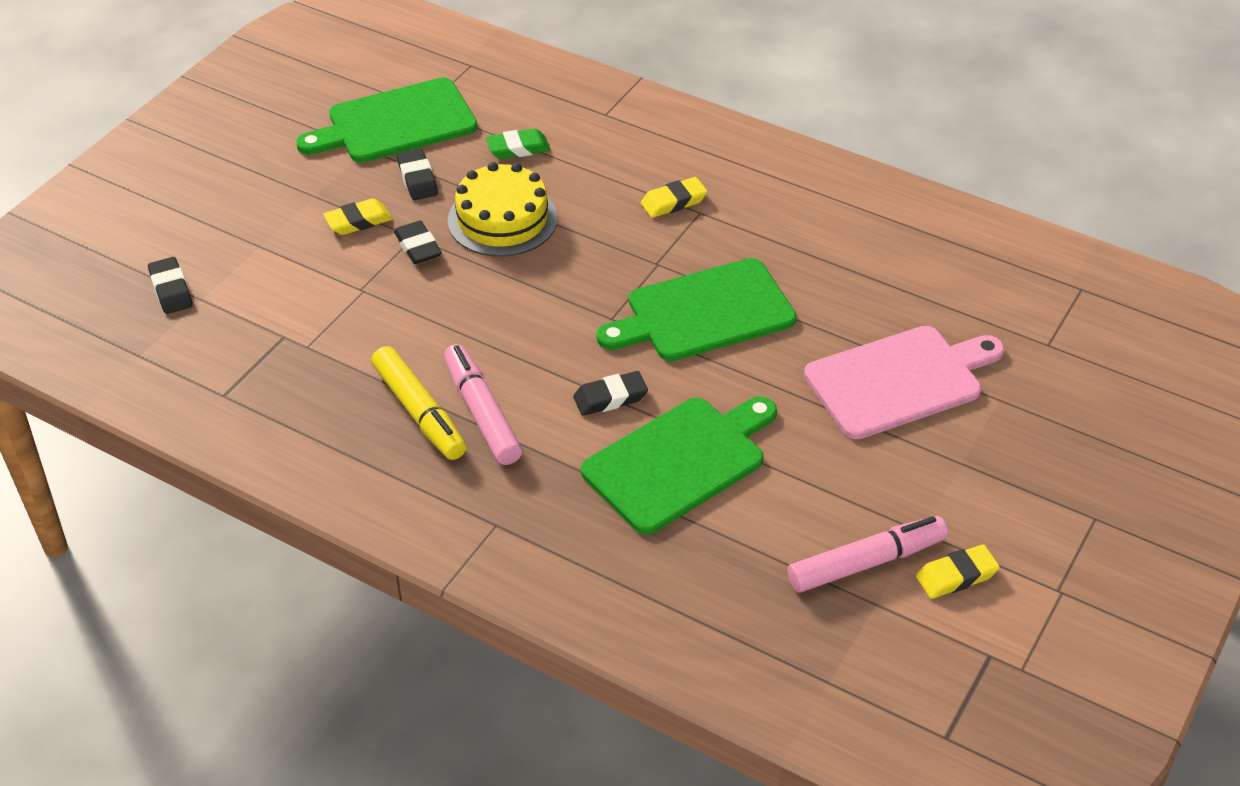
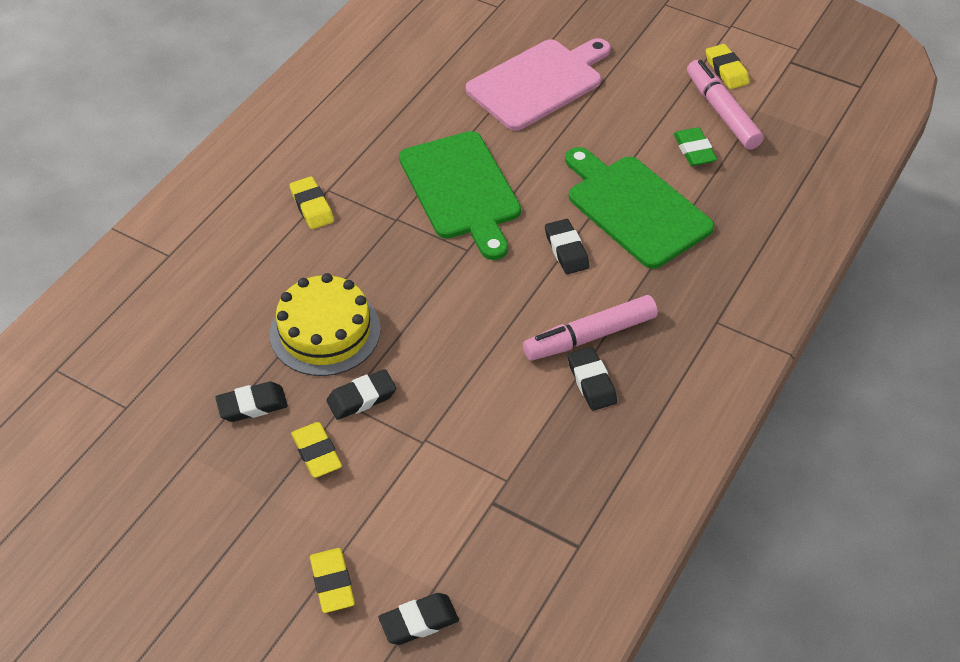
camera: 90 degrees left, 5 degrees up
(221, 237) = (332, 583): none -> yellow eraser
(396, 123) = (150, 432): green cutting board -> none
(419, 412) = (591, 382): yellow marker -> black eraser
(518, 148) = (213, 323): green eraser -> green eraser (694, 150)
(899, 381) = (539, 83): pink cutting board -> pink cutting board turned 75 degrees clockwise

